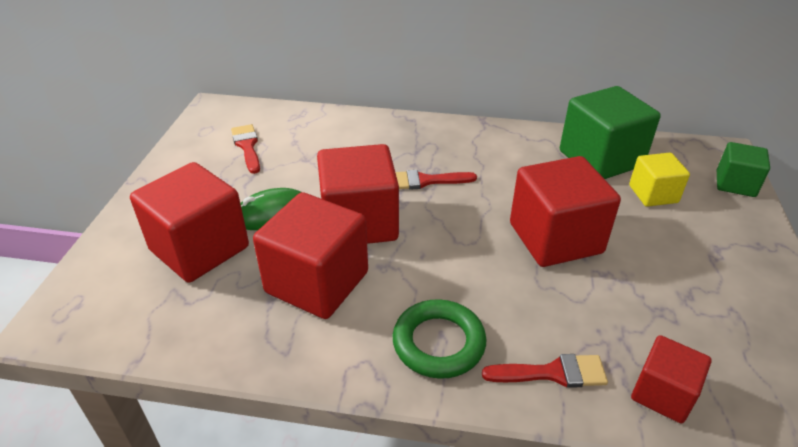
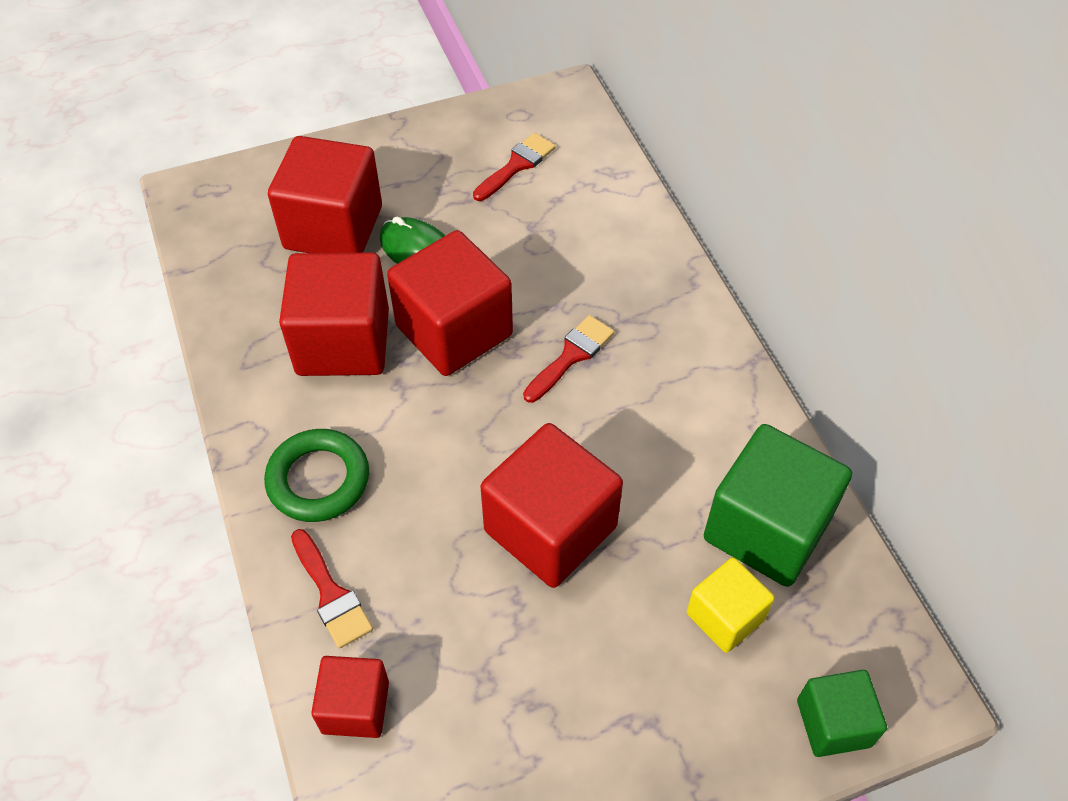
camera: 60 degrees right, 15 degrees up
(425, 181) = (571, 356): red brush -> red brush turned 75 degrees clockwise

